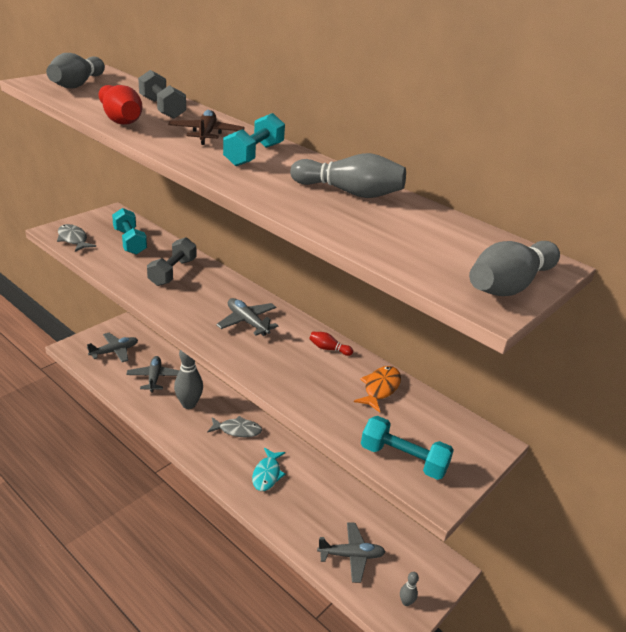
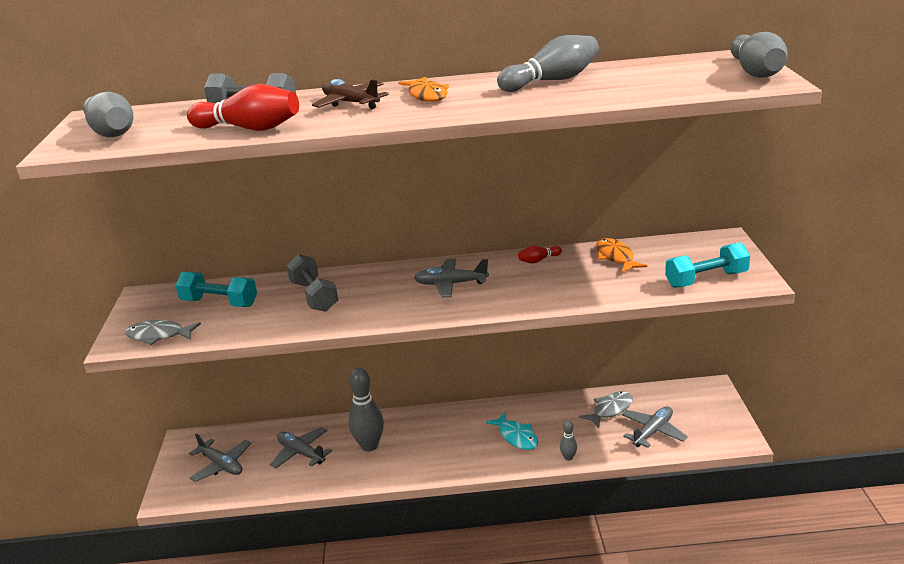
camera: 40 degrees left, 5 degrees down
(114, 351) = (221, 465): grey plane -> grey plane turned 120 degrees clockwise
(237, 430) = (442, 430): grey fish -> grey fish (610, 410)
(254, 155) = (427, 95): turquoise dumbbell -> orange fish
(406, 602) = (722, 426): grey bowling pin -> grey bowling pin (568, 457)

